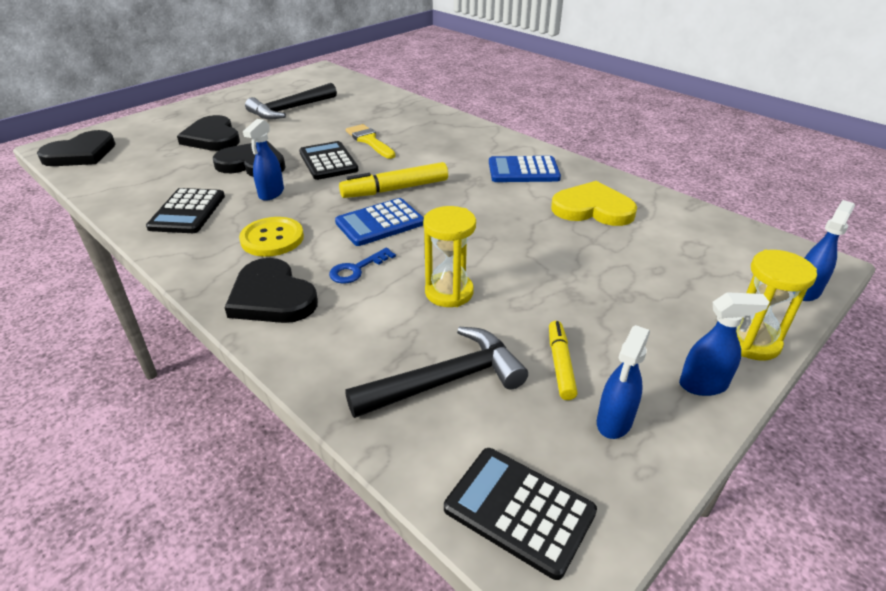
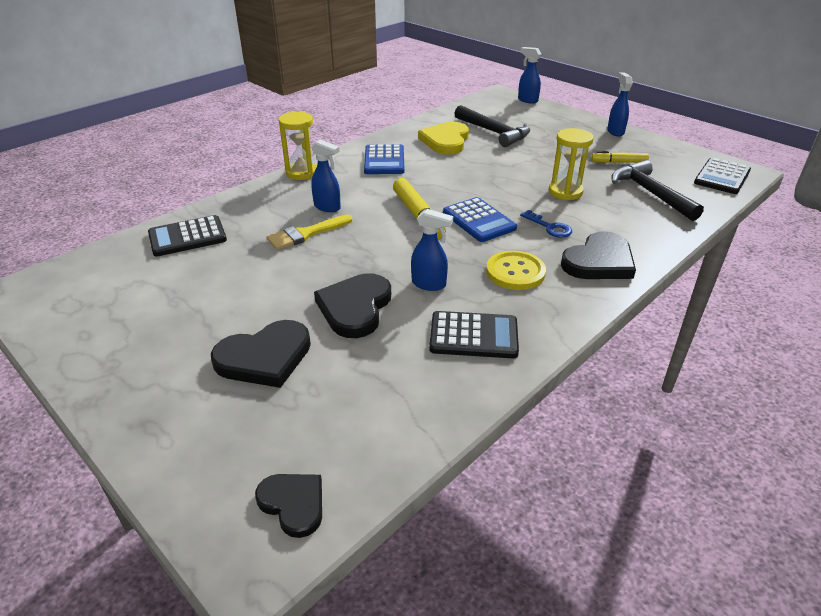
camera: 90 degrees left, 0 degrees up
(81, 153) = (293, 504): black heart -> black heart, size x0.62
(290, 109) = (183, 300): black hammer -> black hammer (494, 132)
(328, 161) = (355, 256): black calculator -> black calculator (187, 237)
(614, 422) = (653, 153): blue spray bottle -> blue spray bottle (327, 207)
(751, 342) = (577, 118): yellow hourglass -> yellow hourglass (302, 173)

